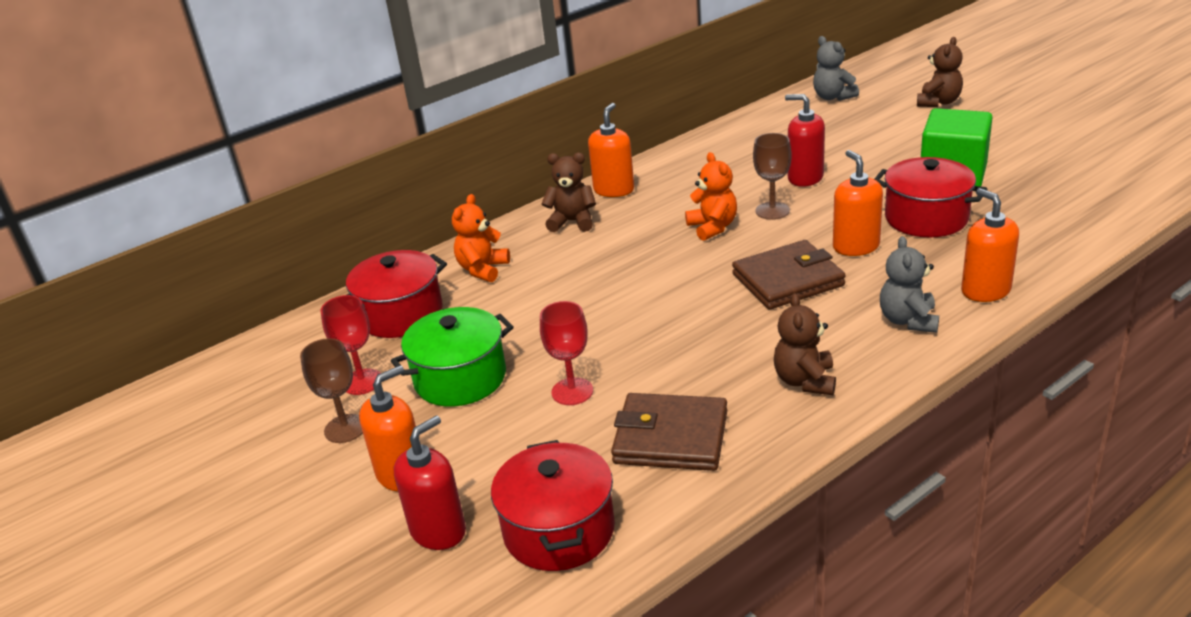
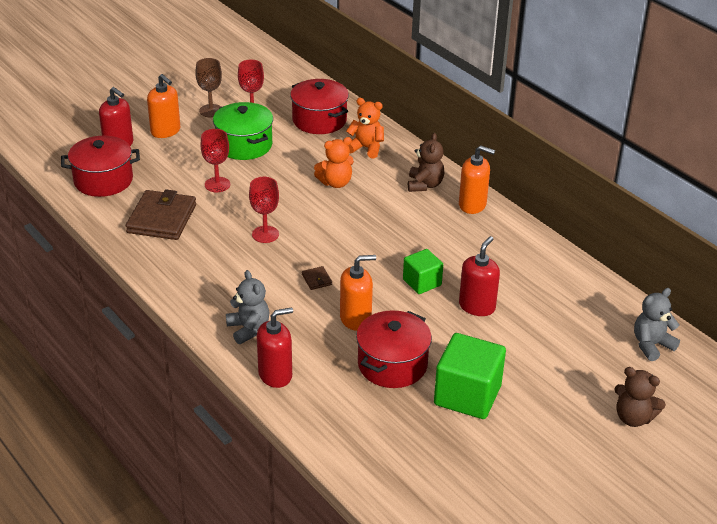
camera: 85 degrees right, 5 degrees up
(696, 331) = (265, 234): none -> red goblet
(713, 227) = (401, 250): orange teddy bear -> orange teddy bear (335, 183)
(772, 211) = (422, 282): brown goblet -> green cube
(788, 280) = (317, 279): brown wallet -> brown wallet, size x0.41
(805, 381) = (196, 274): brown teddy bear -> none
(908, 320) = (248, 329): grey teddy bear -> grey teddy bear turned 60 degrees clockwise
(985, 290) = (275, 375): orange soap dispenser -> red soap dispenser

